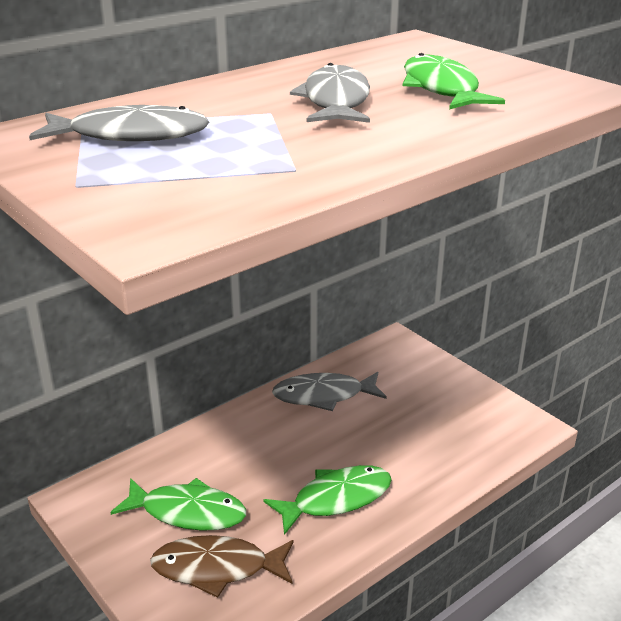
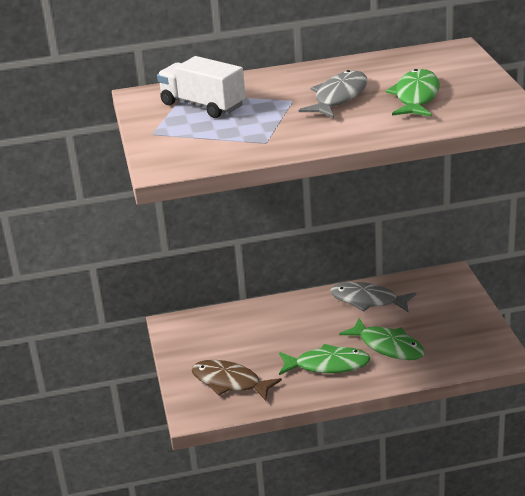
camera: 30 degrees right, 0 degrees up
(131, 135) = (202, 105): grey fish -> white truck
(187, 512) = (232, 348): green fish -> green fish (388, 346)

